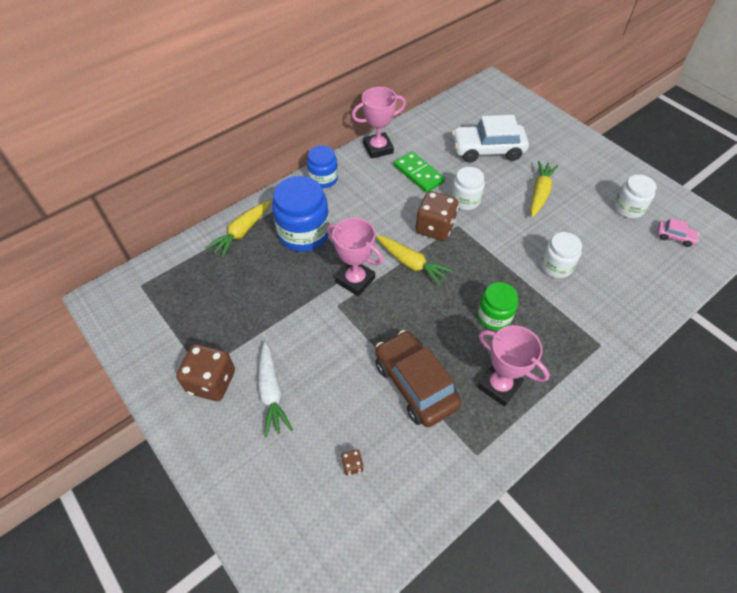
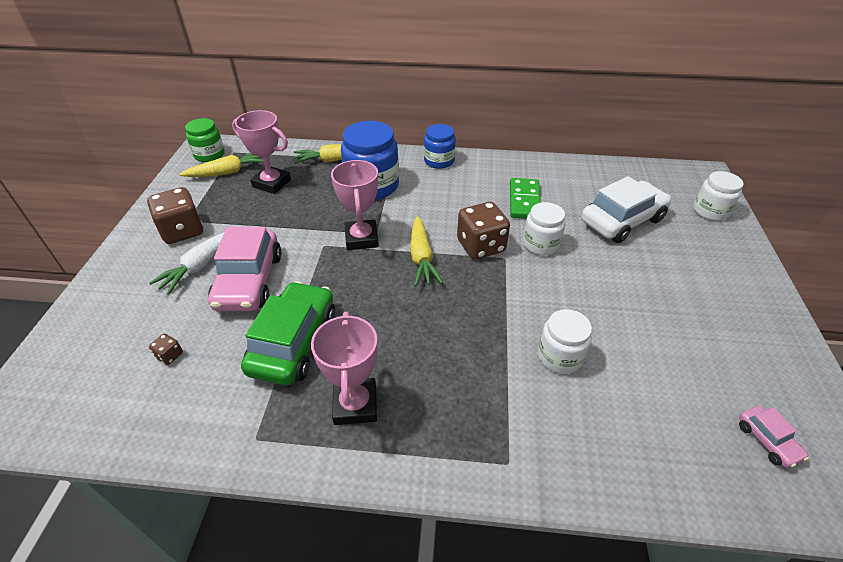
camera: 45 degrees right, 10 degrees down
(325, 373) = (249, 281): none -> pink car
(378, 148) = (514, 165): pink trophy -> pink trophy (271, 183)
(415, 384) = (293, 342): brown car -> green car
(487, 150) = (622, 220): white car -> white car turned 105 degrees clockwise
(494, 316) = (433, 348): green jar -> green jar (209, 155)
(540, 193) = (632, 286): yellow carrot -> yellow carrot (228, 172)
(628, 208) = (733, 368): white jar -> white jar (710, 211)

